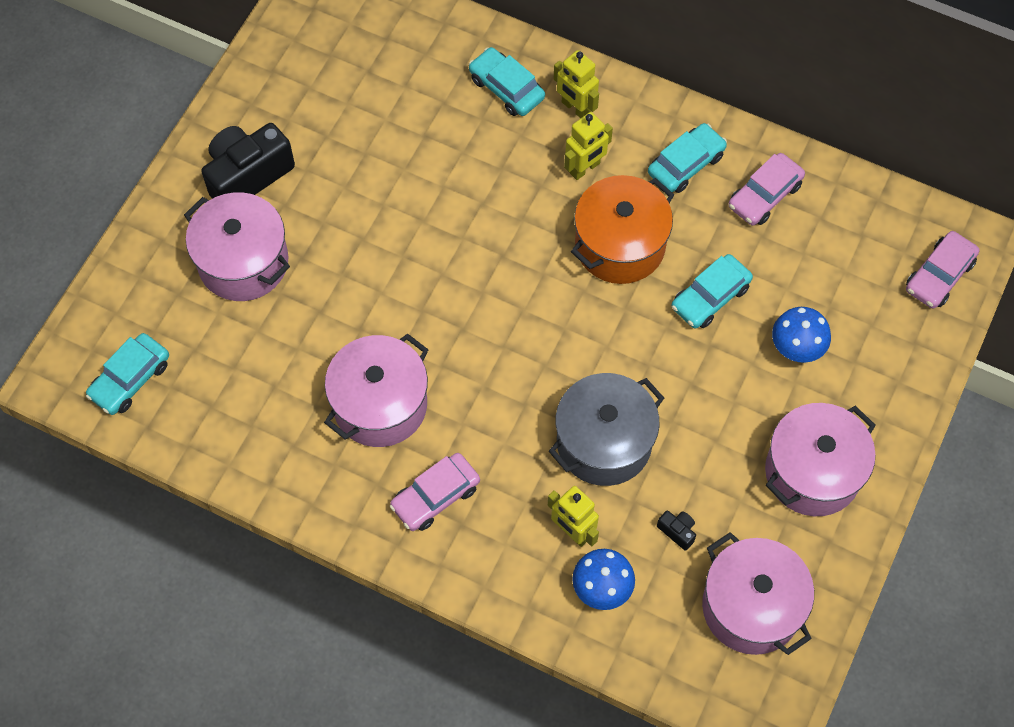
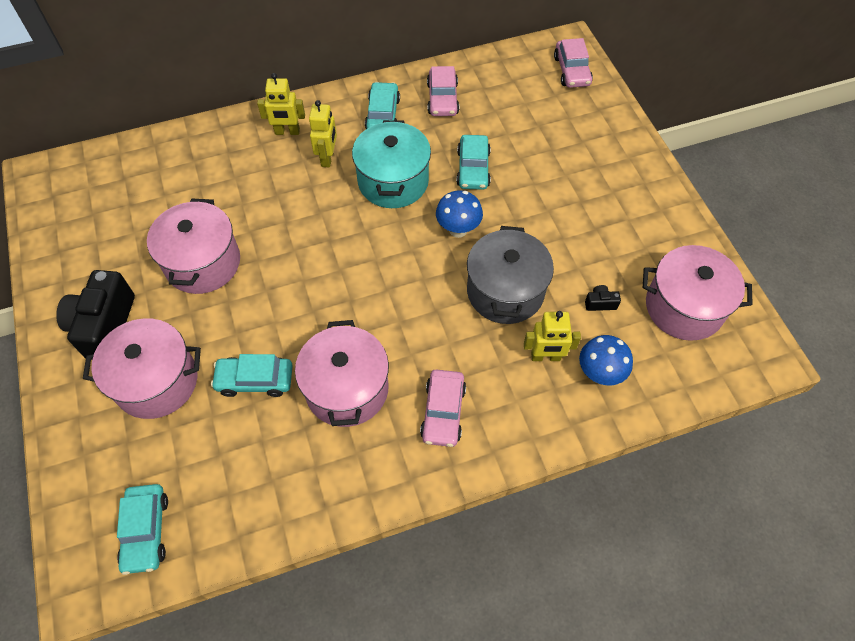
camera: 45 degrees left, 5 degrees down
(506, 88) = (233, 151): turquoise car -> turquoise car (255, 380)
(620, 245) = (393, 181): orange pot -> turquoise pot
(796, 349) = (547, 159): blue mushroom -> blue mushroom (458, 230)
(812, 472) = (628, 211): pink pot -> pink pot (203, 263)

